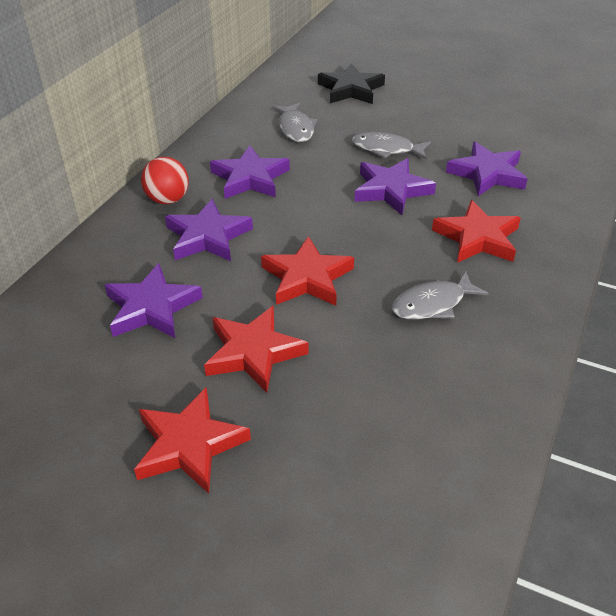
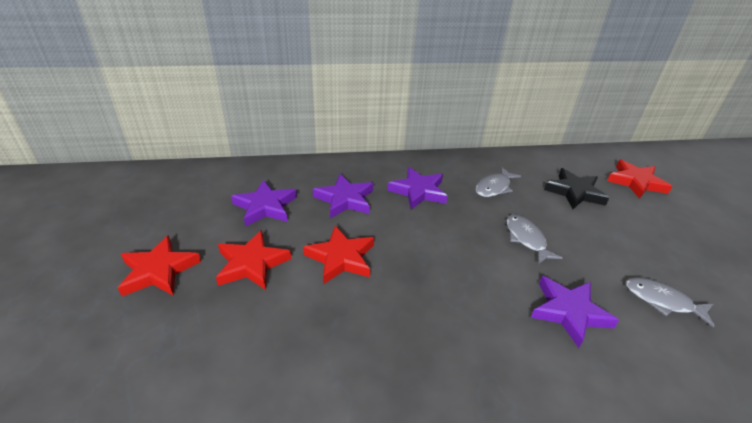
camera: 55 degrees right, 5 degrees down
(168, 199) = (365, 171): red ball -> none
(391, 190) = (479, 261): purple star -> none
(432, 304) = (365, 339): grey fish -> grey fish (662, 301)
(477, 238) = (473, 338): red star -> red star (636, 182)

